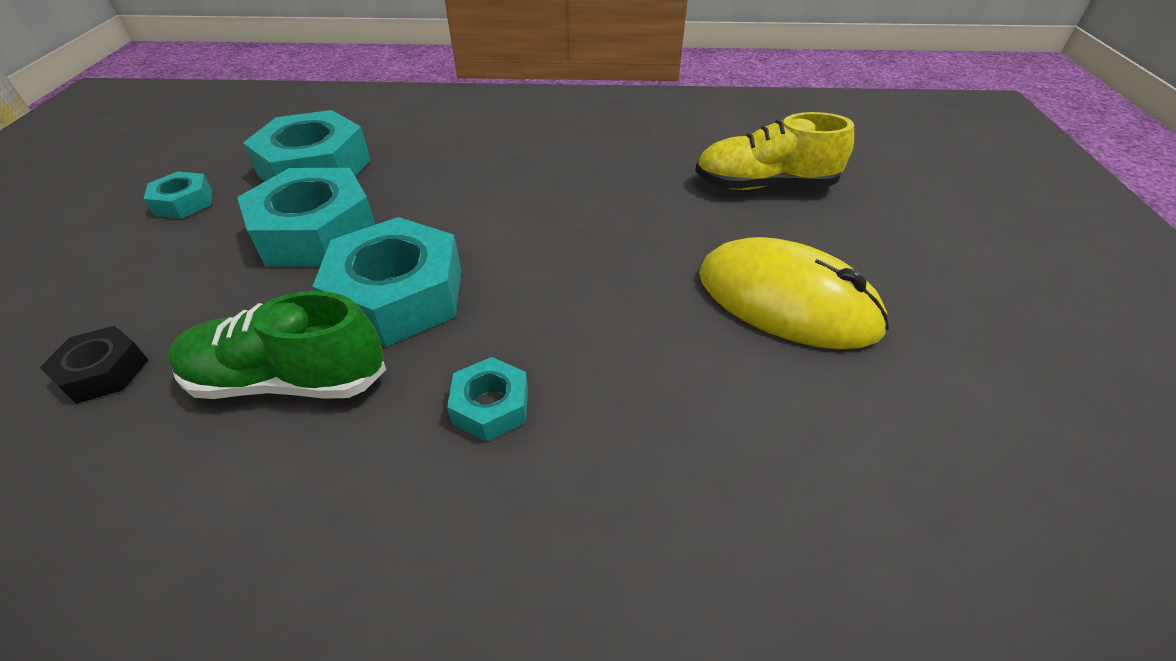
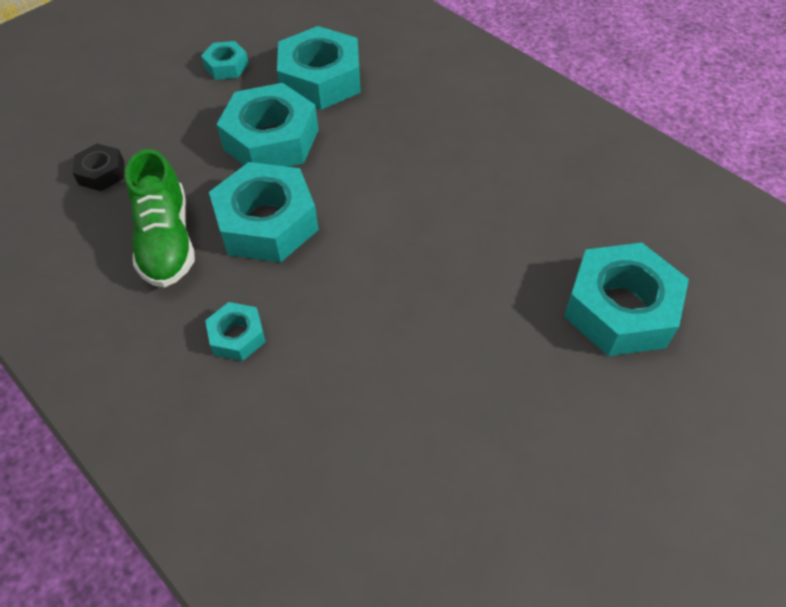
camera: 45 degrees right, 10 degrees up
(288, 380) = (167, 241): green shoe -> green shoe turned 150 degrees counterclockwise
(764, 185) = (620, 309): yellow shoe -> turquoise nut
(786, 301) = (492, 413): yellow mouse -> none

